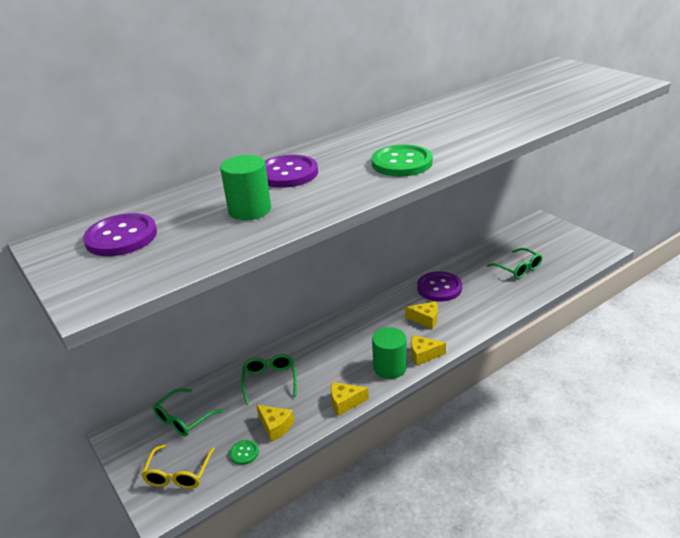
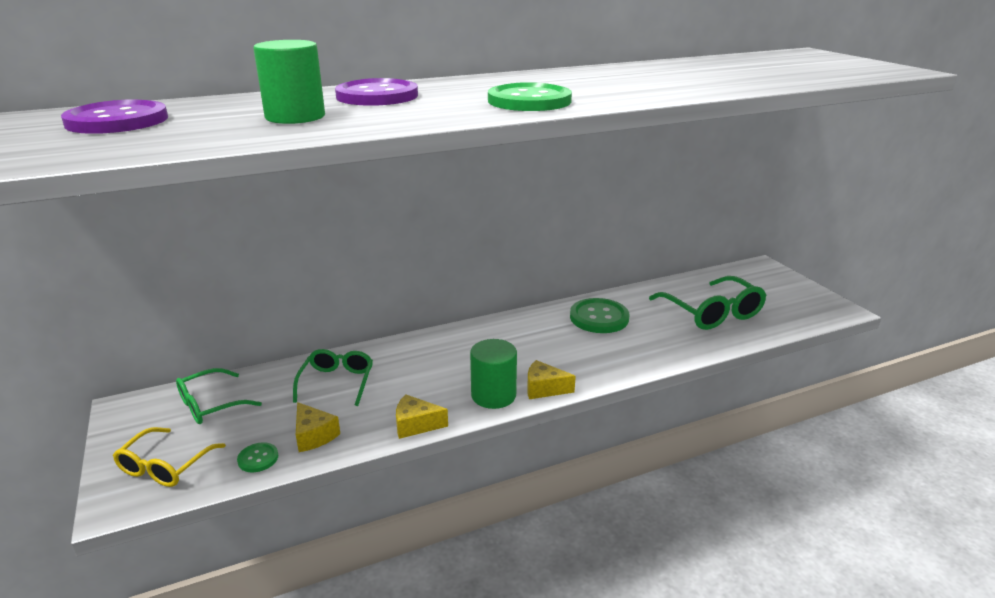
camera: 10 degrees right, 5 degrees down
(425, 319) = (565, 349): yellow cheese -> none
(439, 288) = (599, 318): purple button -> green button
(518, 269) = (712, 313): green glasses -> green glasses, size x1.55

